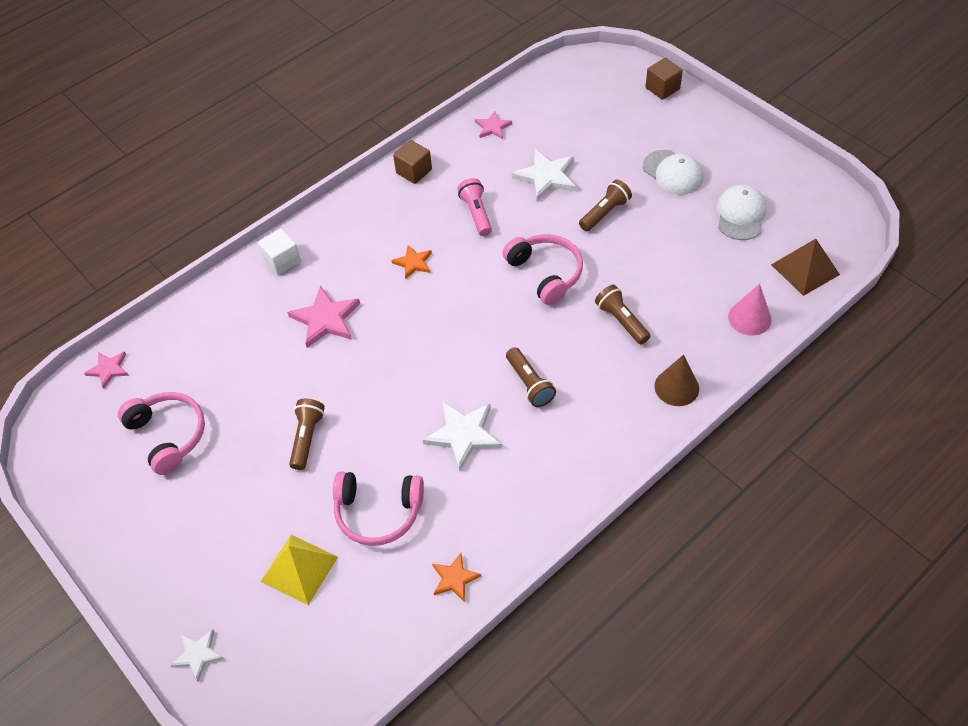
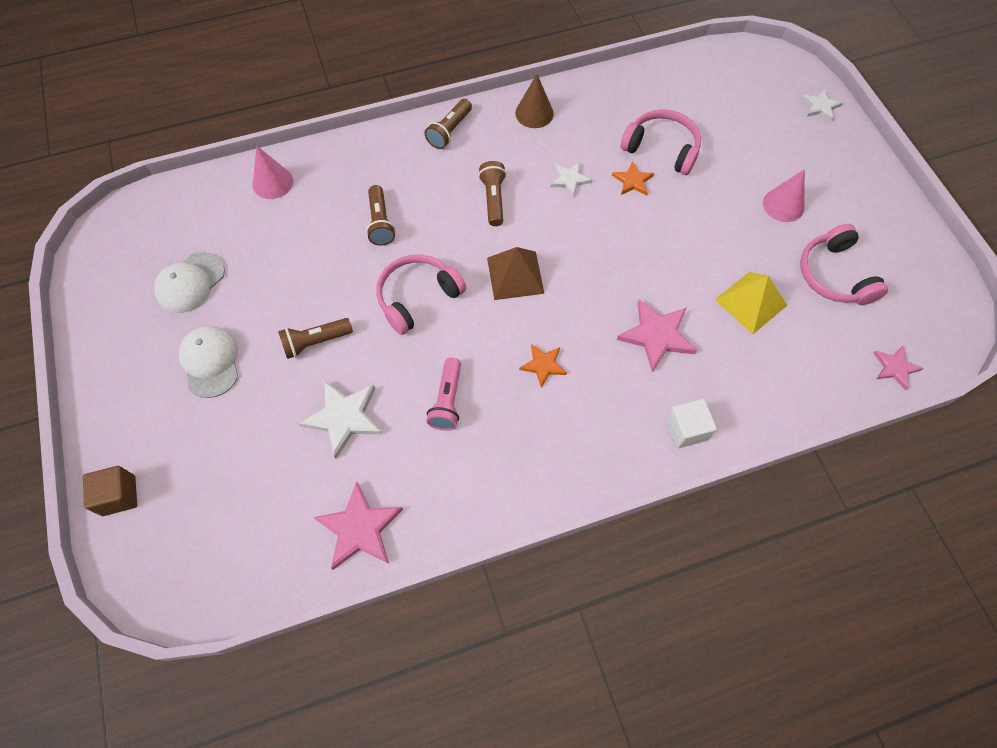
camera: 160 degrees left, 10 degrees up
(228, 494) = (783, 205): none -> pink cone
(299, 569) = (734, 133): yellow pyramid -> yellow pyramid (750, 302)
(307, 438) = (705, 226): brown flashlight -> brown flashlight (449, 131)
(414, 171) = (489, 498): brown cube -> none
(454, 578) = (620, 89): orange star -> orange star (632, 181)
(463, 435) = (569, 179): white star -> white star, size x0.59
(492, 127) = (359, 528): pink star -> pink star, size x1.69
(545, 273) = (417, 297): pink headphones -> pink headphones turned 60 degrees clockwise
(676, 387) = (376, 152): brown cone -> brown cone (534, 113)
(805, 269) = (187, 205): brown pyramid -> brown pyramid (515, 275)

